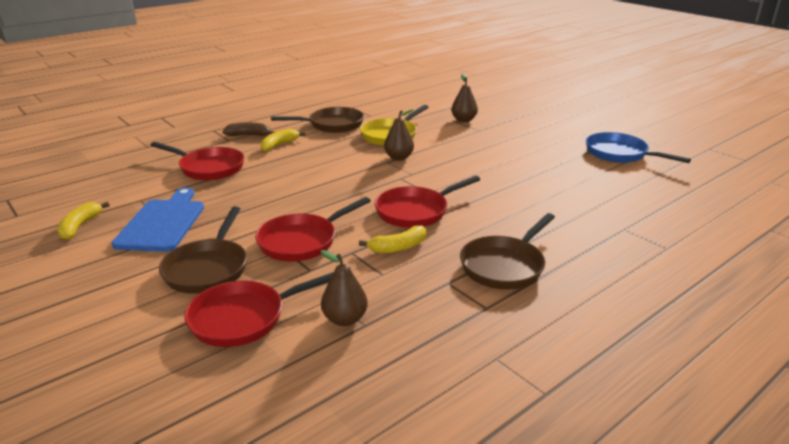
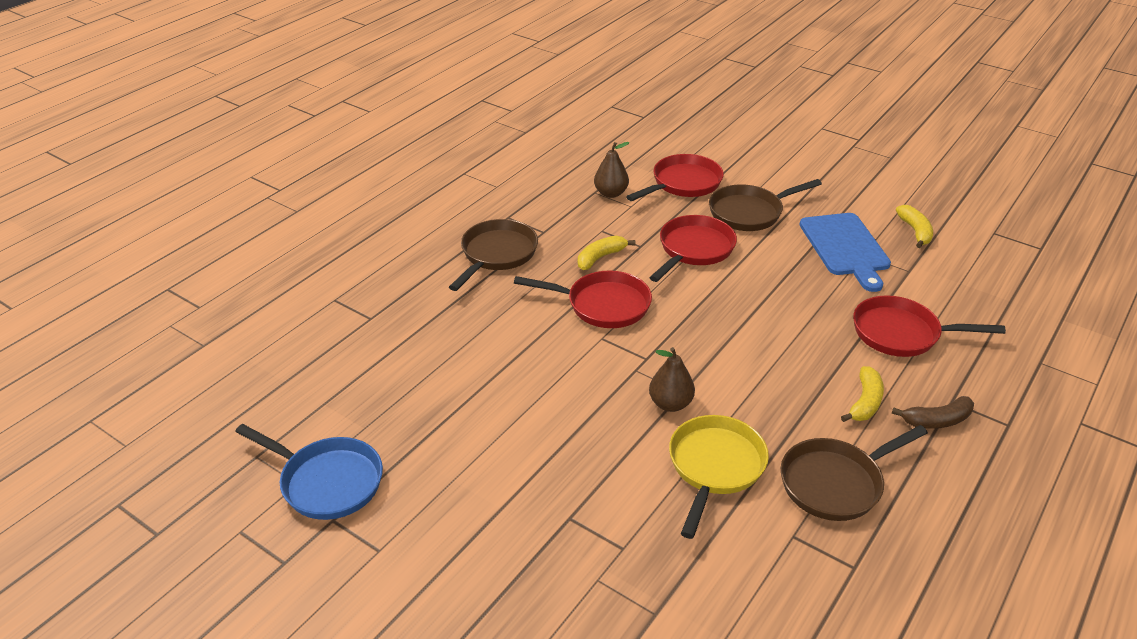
camera: 165 degrees right, 10 degrees up
(208, 268) = (749, 212): brown pan -> brown pan turned 105 degrees counterclockwise
(415, 211) = (603, 305): red pan -> red pan turned 60 degrees clockwise
(463, 120) = (607, 554): brown pear -> none

